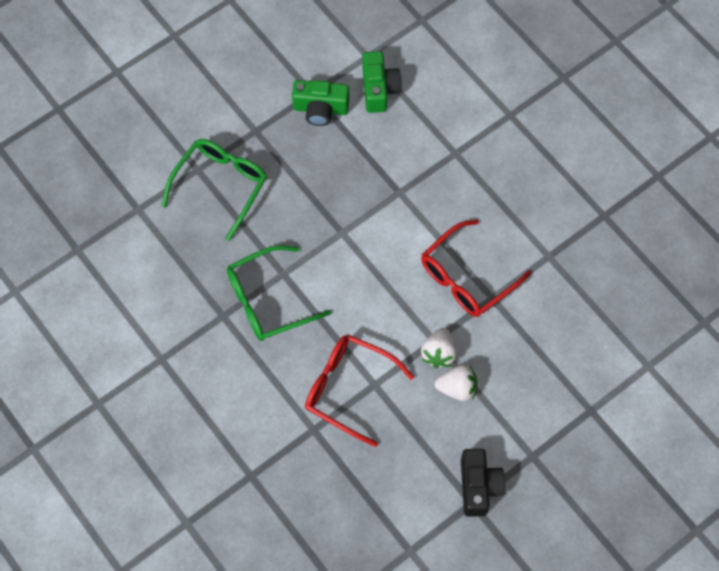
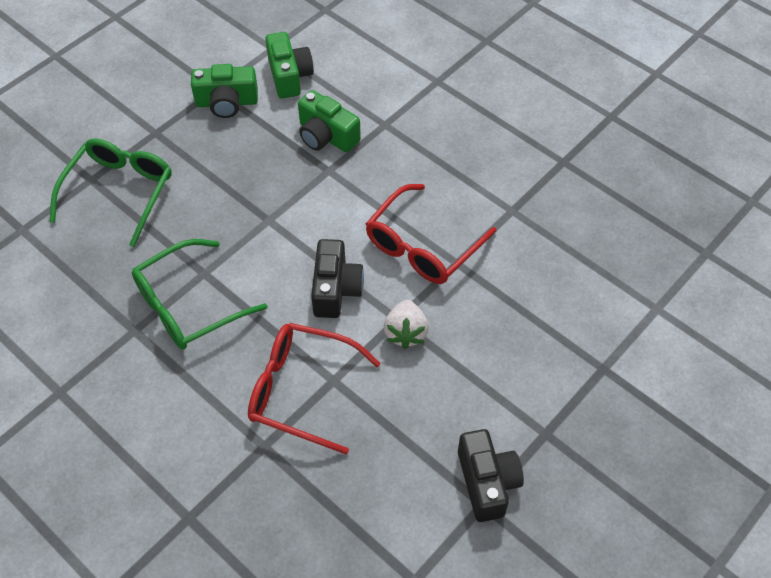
camera: 10 degrees left, 10 degrees down
(388, 305) = (335, 289): none -> black camera
(402, 157) = (326, 136): none -> green camera
(457, 388) = (436, 369): white strawberry -> none

